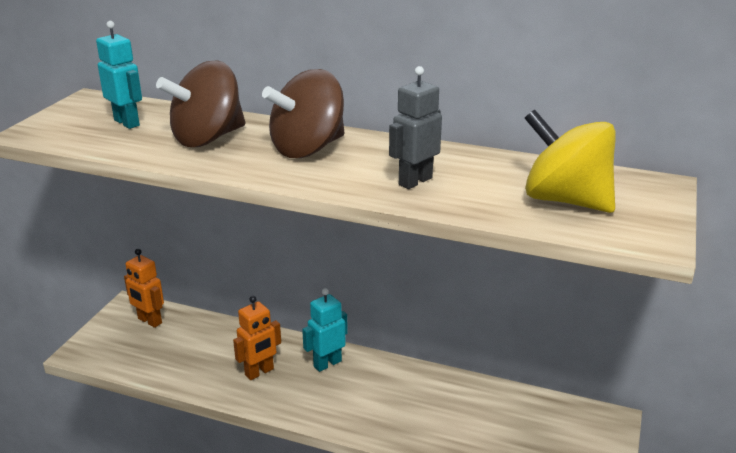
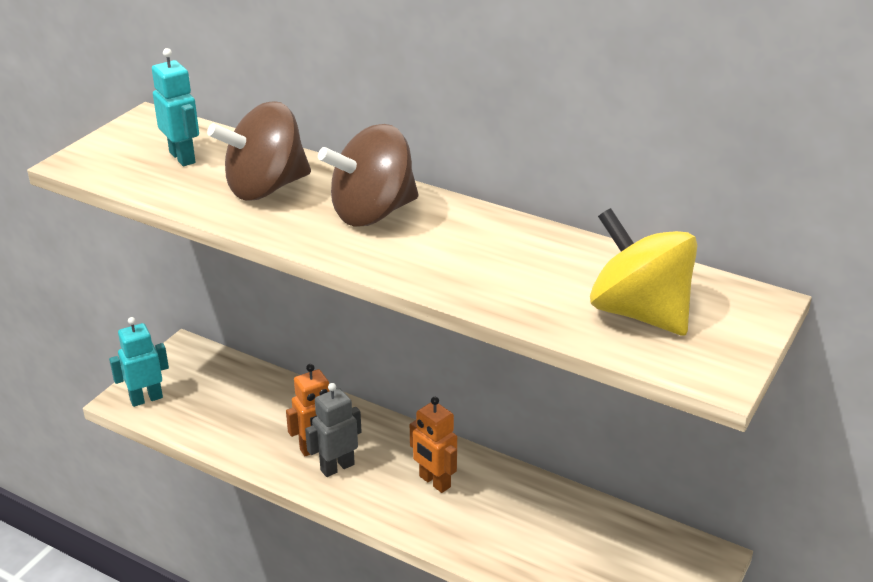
camera: 10 degrees right, 5 degrees up
(149, 321) = (205, 371): orange robot -> orange robot (434, 482)
(327, 363) = (396, 447): turquoise robot -> turquoise robot (146, 398)
(415, 181) = (478, 269): grey robot -> grey robot (337, 467)

